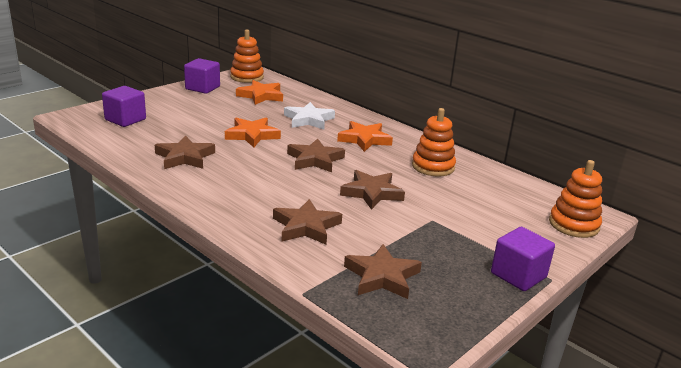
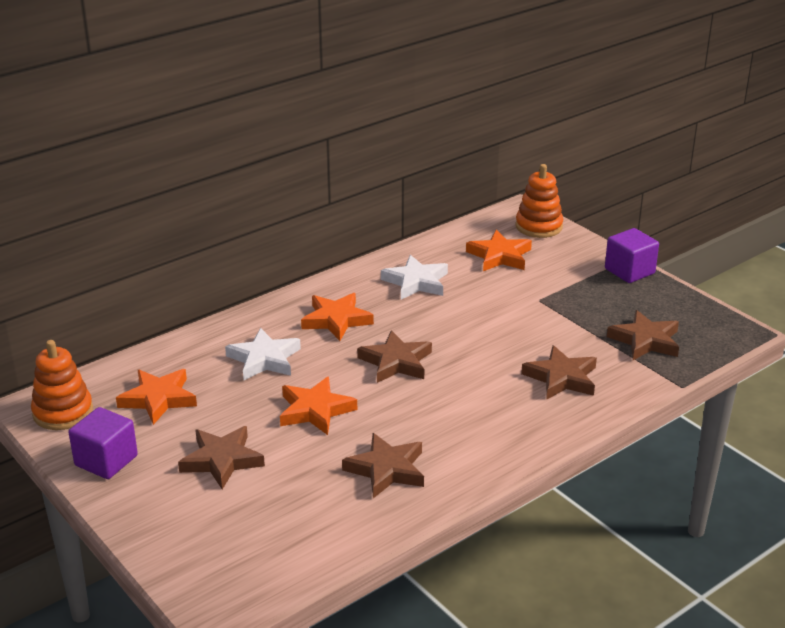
camera: 80 degrees left, 5 degrees up
(125, 119) = (240, 539): purple cube -> none
(372, 193) = (482, 329): brown star -> brown star (222, 460)
(433, 167) = (416, 282): orange stacking toy -> white star
(500, 203) = (499, 256): none -> orange star

